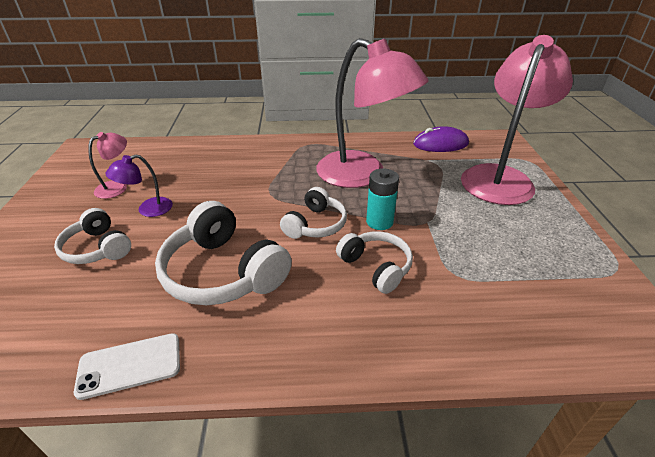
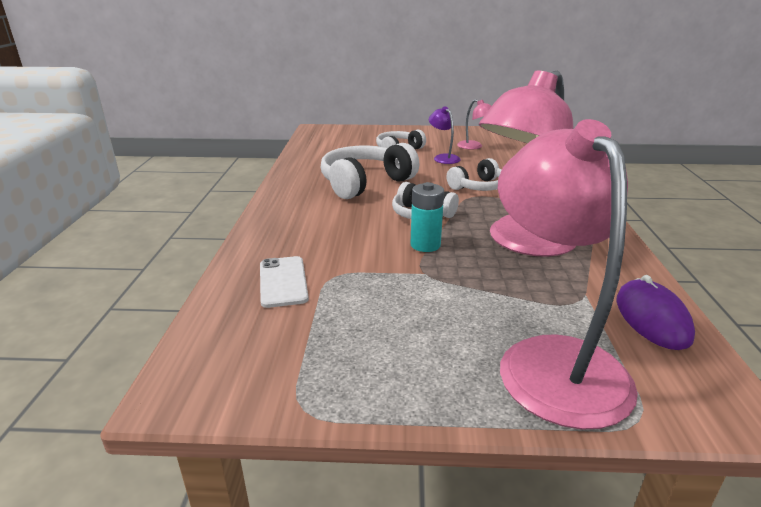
camera: 95 degrees right, 10 degrees down
(130, 365) = (296, 166): white phone -> white phone (283, 282)
(376, 267) = (356, 237): white headphones -> white headphones (478, 187)
(500, 177) = (552, 360): pink lamp -> pink lamp turned 135 degrees counterclockwise

